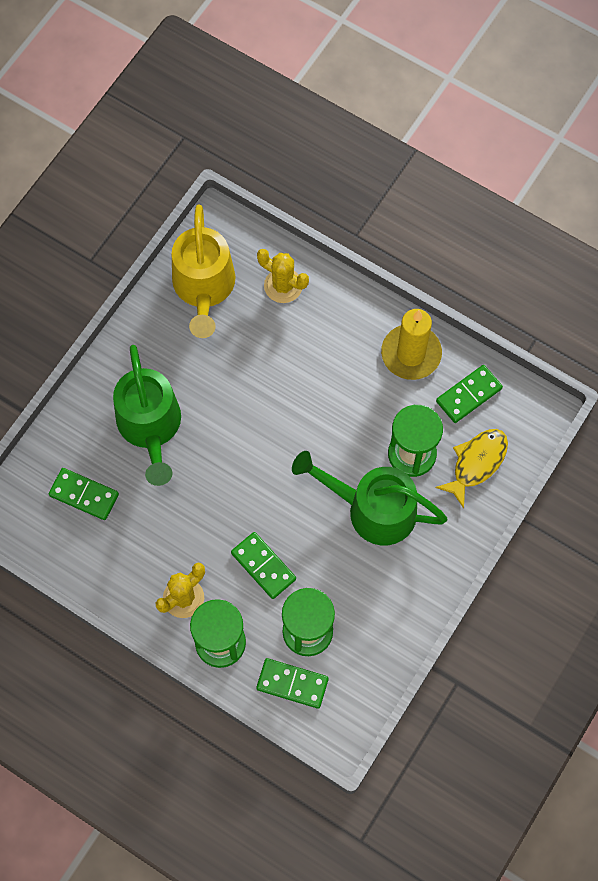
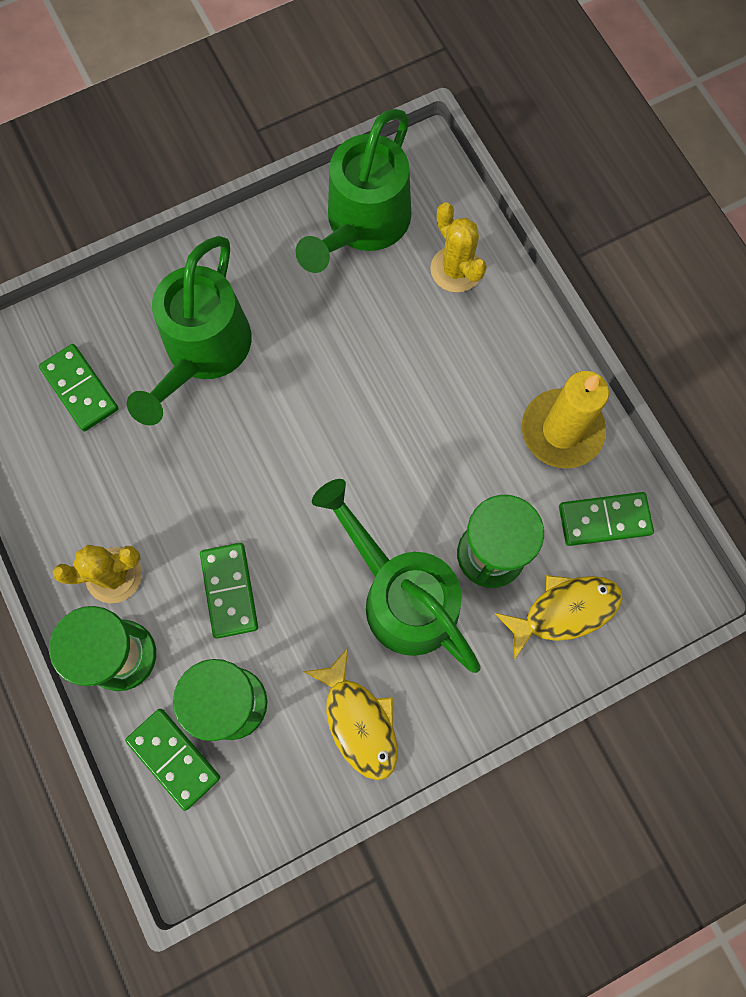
camera: 30 degrees right, 5 degrees up
(204, 288) = (362, 225): yellow watering can -> green watering can
(391, 598) = (359, 721): none -> yellow fish

